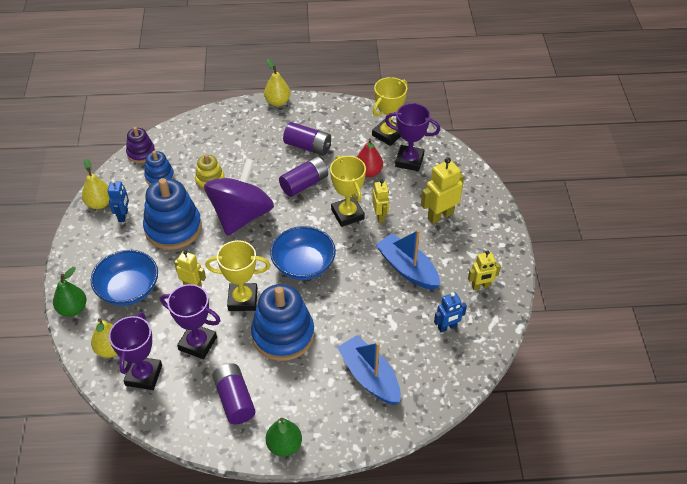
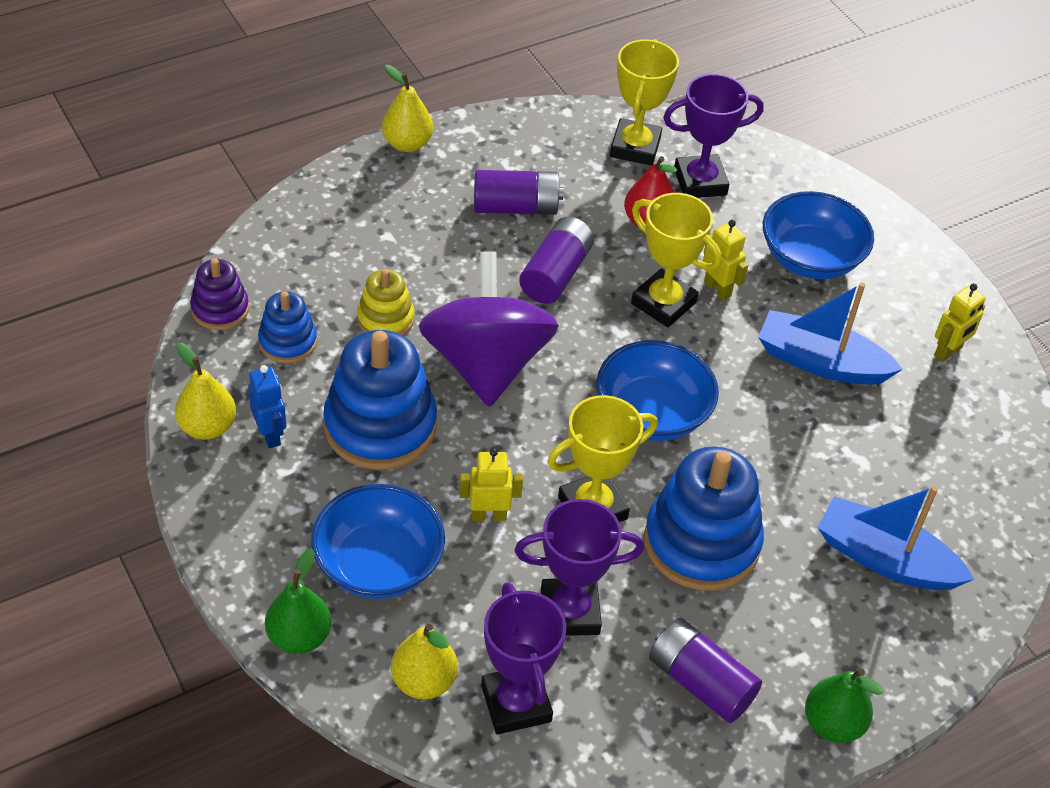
camera: 30 degrees left, 0 degrees up
(440, 215) = (810, 258): yellow robot -> blue bowl
(447, 327) = (944, 435): blue robot -> none

